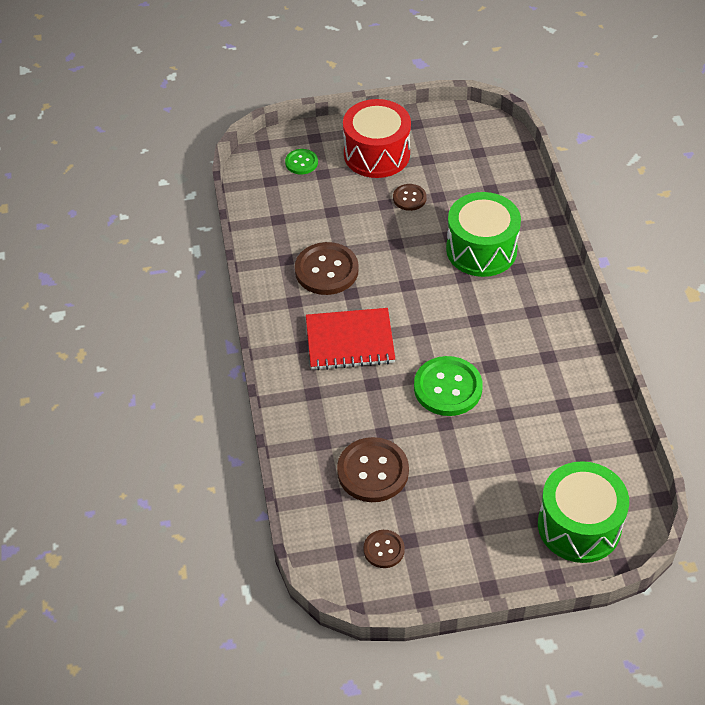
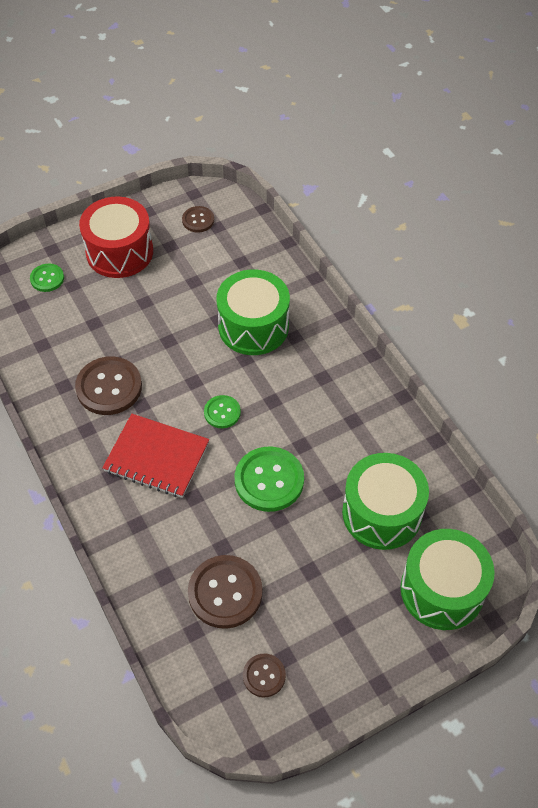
camera: 20 degrees left, 5 degrees up
(350, 341) = (156, 457): red notebook -> red notebook turned 45 degrees clockwise
(409, 198) = (166, 290): brown button -> brown button (198, 220)
(424, 318) = (222, 412): none -> green button
(545, 444) = (382, 513): none -> green drum

